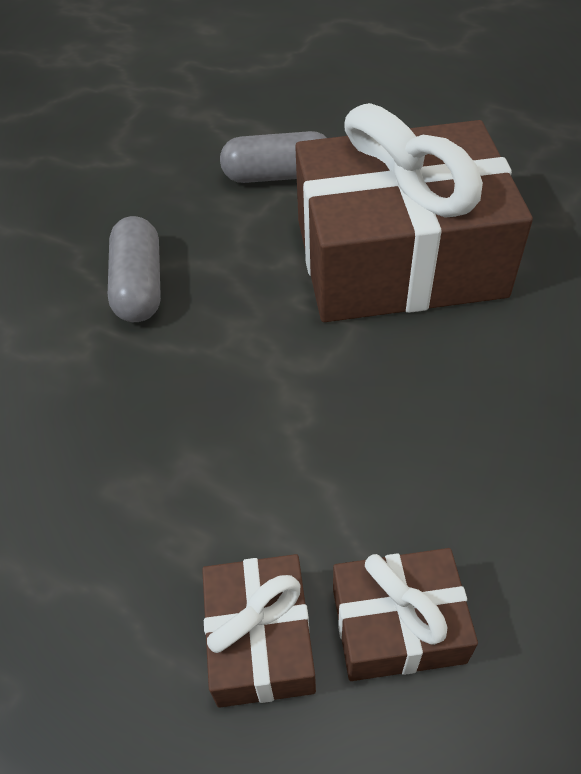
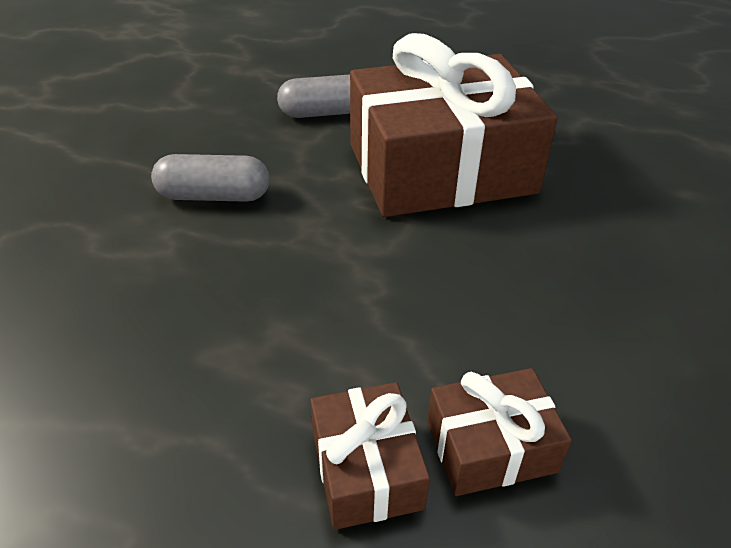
camera: 10 degrees left, 10 degrees down
(139, 285) = (214, 196): grey capsule -> grey capsule turned 75 degrees counterclockwise

